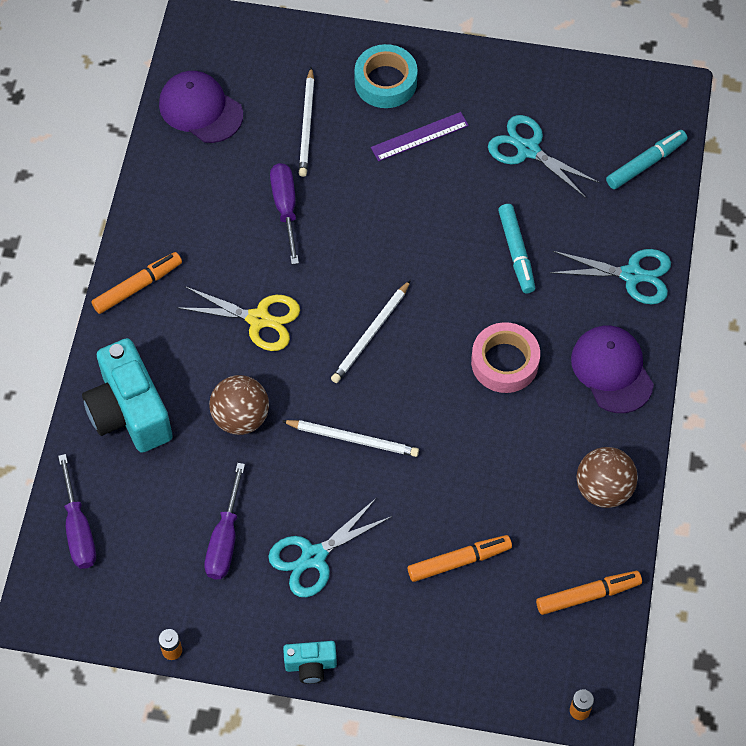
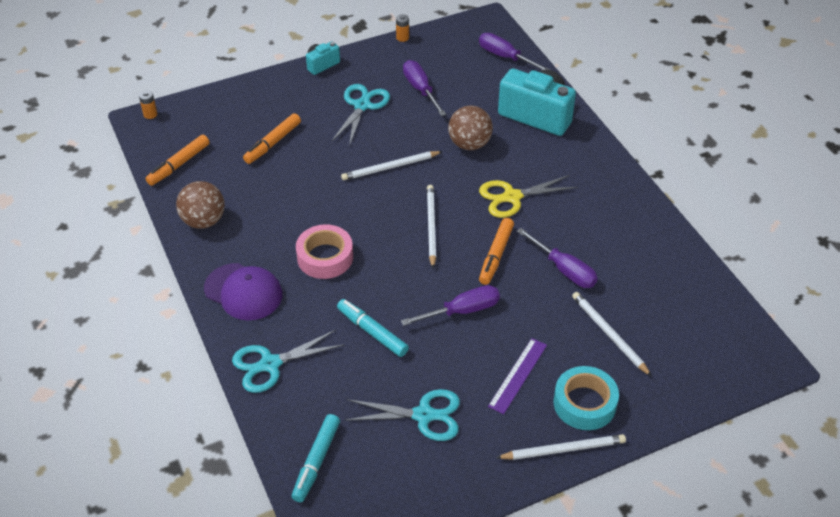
camera: 145 degrees right, 15 degrees down
(138, 286) = (606, 175): orange marker -> orange marker (496, 255)
(200, 109) = (695, 301): purple cap -> none
(416, 224) = (463, 310): none -> purple screwdriver
(437, 58) = (563, 449): none -> white pencil

